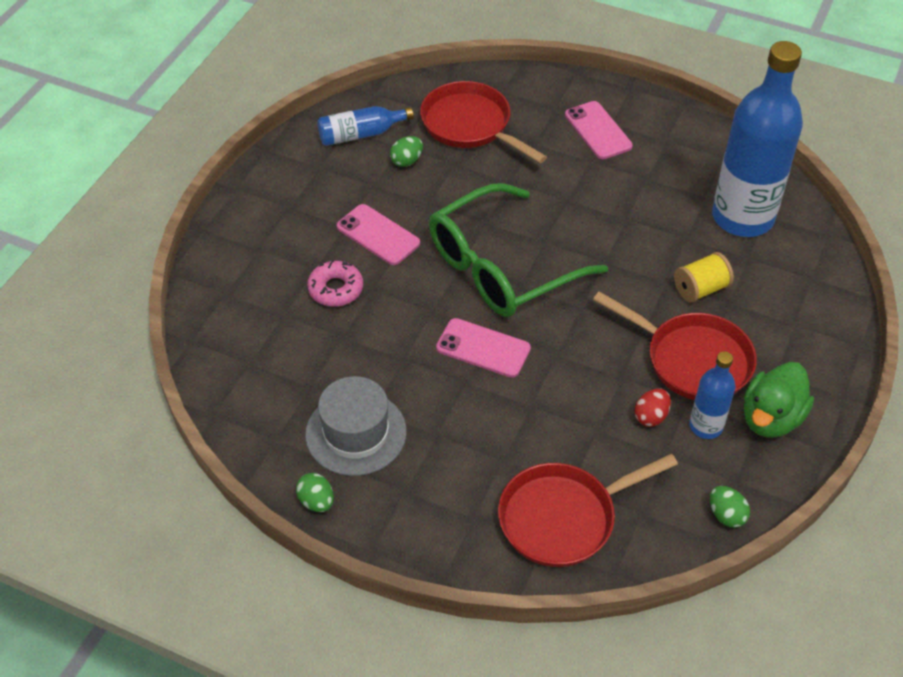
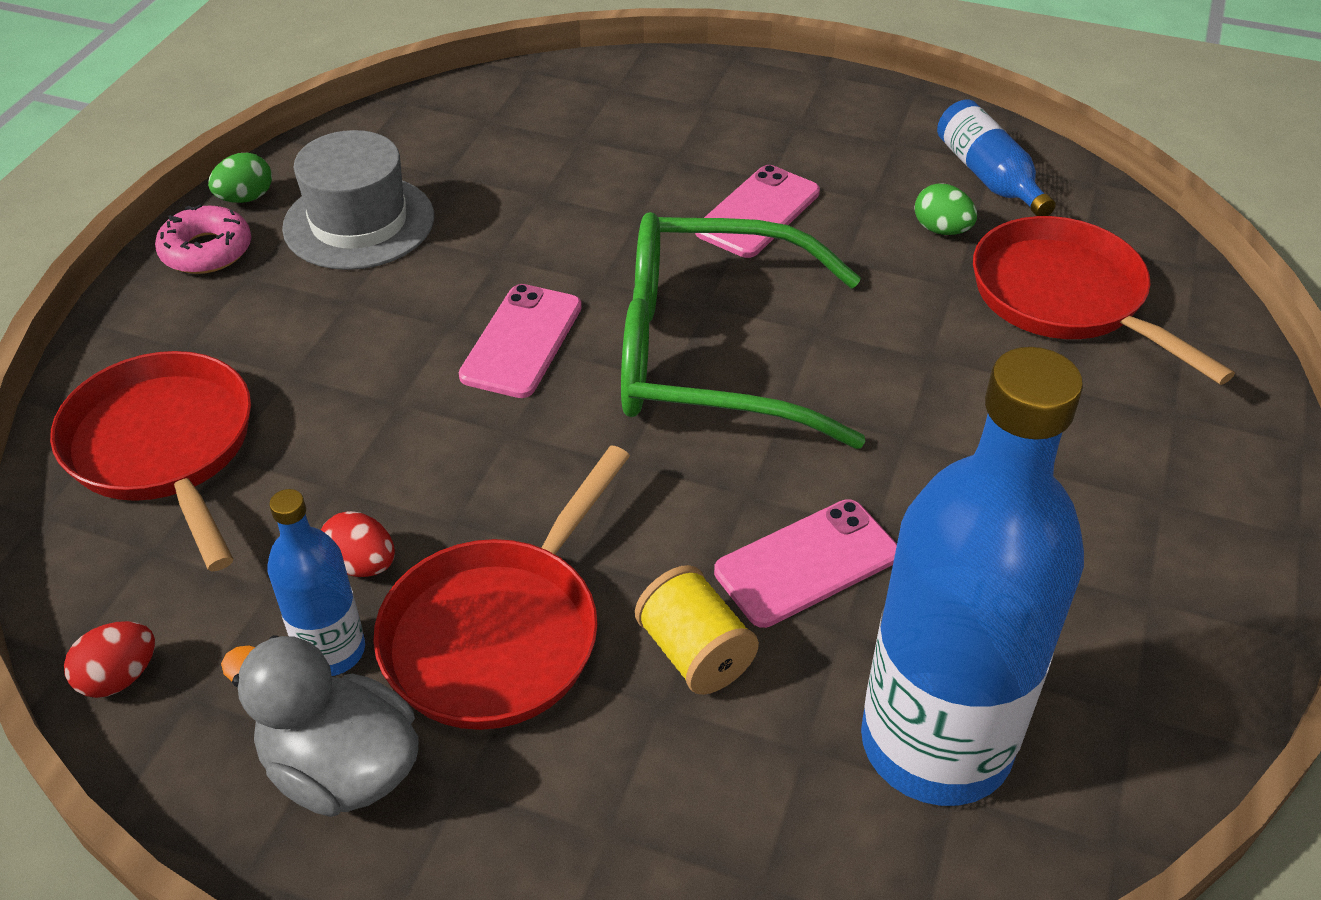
camera: 85 degrees right, 5 degrees down
(335, 289) = (635, 181): pink donut -> pink donut (206, 251)
(470, 125) = (1065, 299): red pan -> red pan turned 75 degrees counterclockwise
(501, 267) = (710, 354): green glasses -> green glasses turned 45 degrees counterclockwise
(598, 130) = (1129, 480): pink phone -> pink phone (807, 563)
(726, 515) = (119, 677): green egg -> red egg
(771, 418) = (341, 768): green duck -> grey duck

